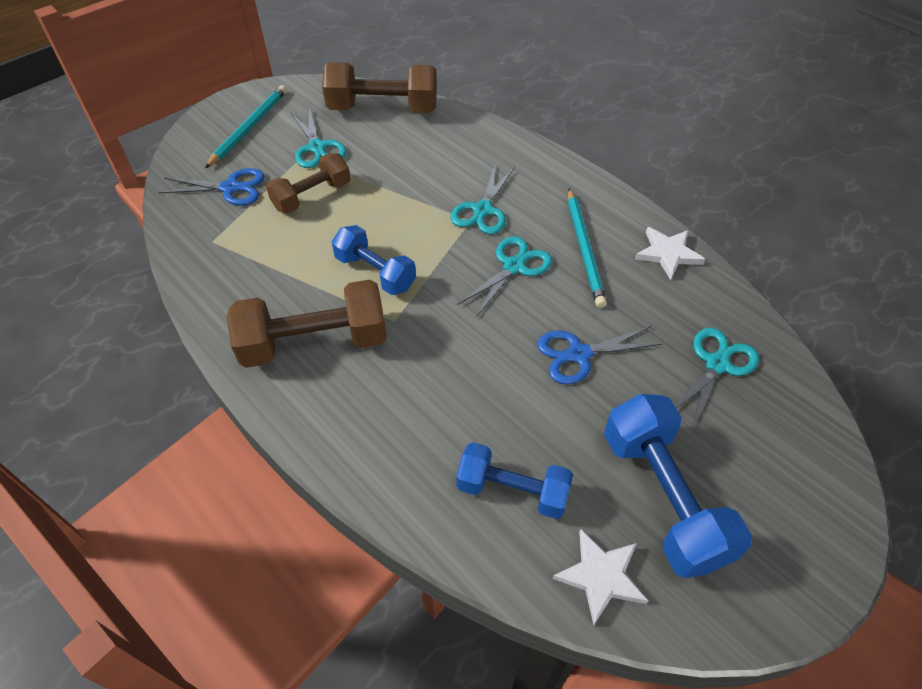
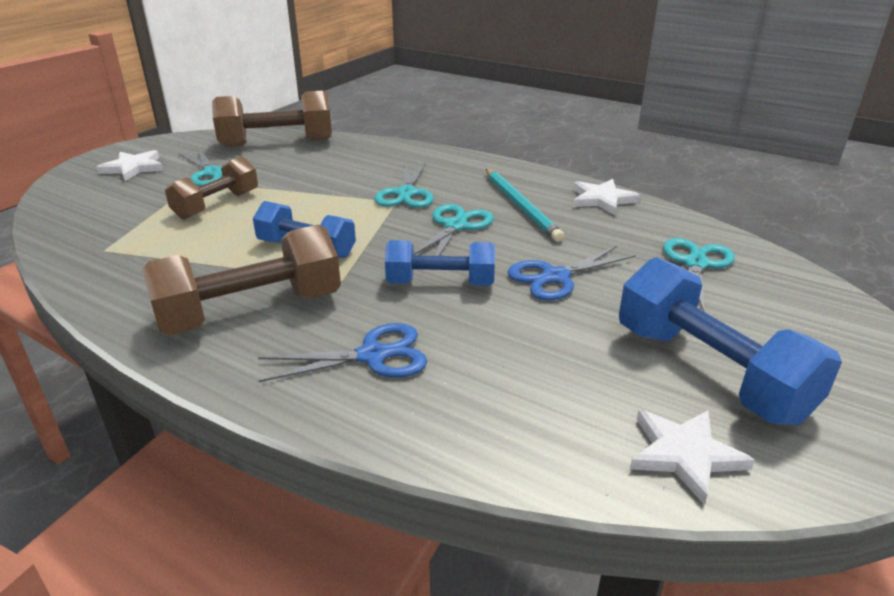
camera: 15 degrees left, 20 degrees down
(230, 188) = (119, 210): blue scissors -> blue scissors (372, 355)
(249, 127) = (133, 168): turquoise pencil -> white star
(512, 491) = (540, 397): blue dumbbell -> blue dumbbell (440, 283)

